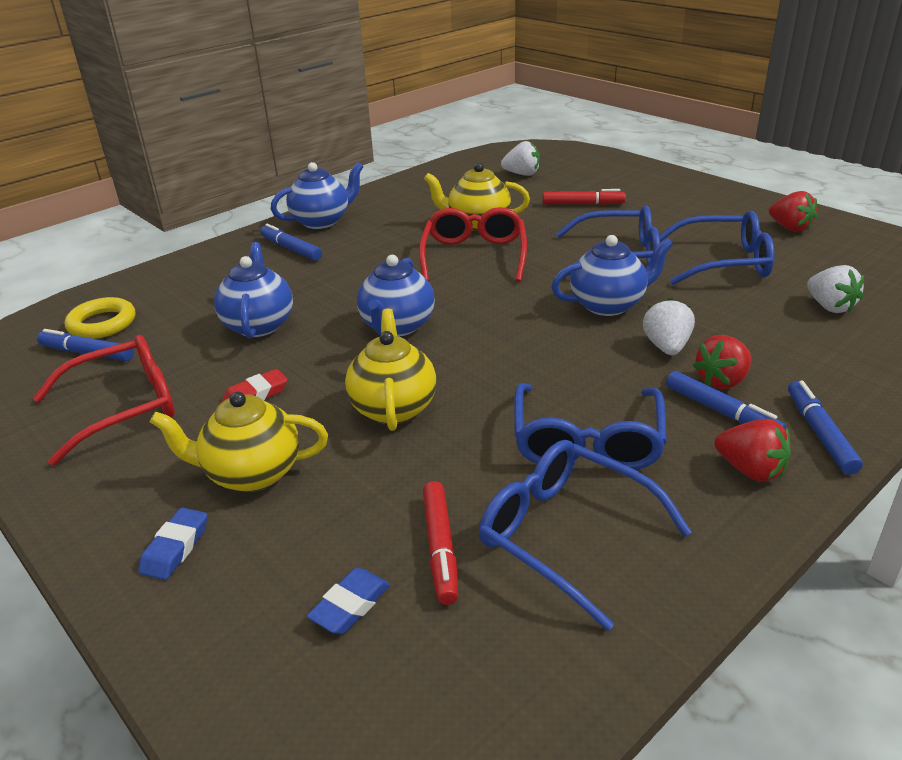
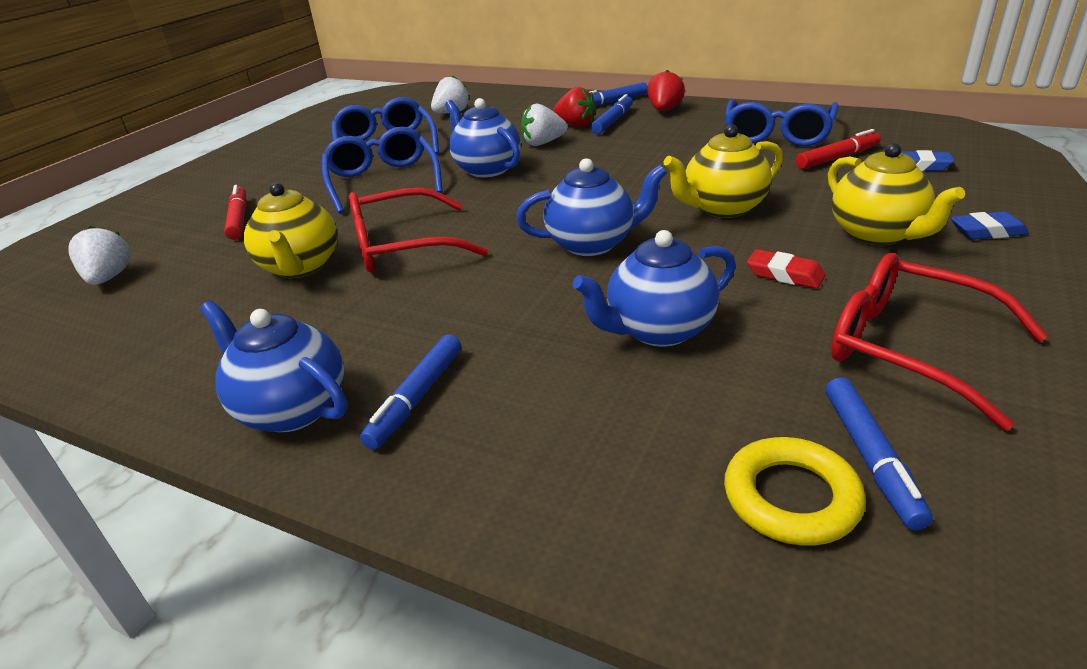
camera: 110 degrees left, 0 degrees up
(587, 441) = (685, 144): blue glasses -> none
(790, 228) = (309, 134): red strawberry -> none

